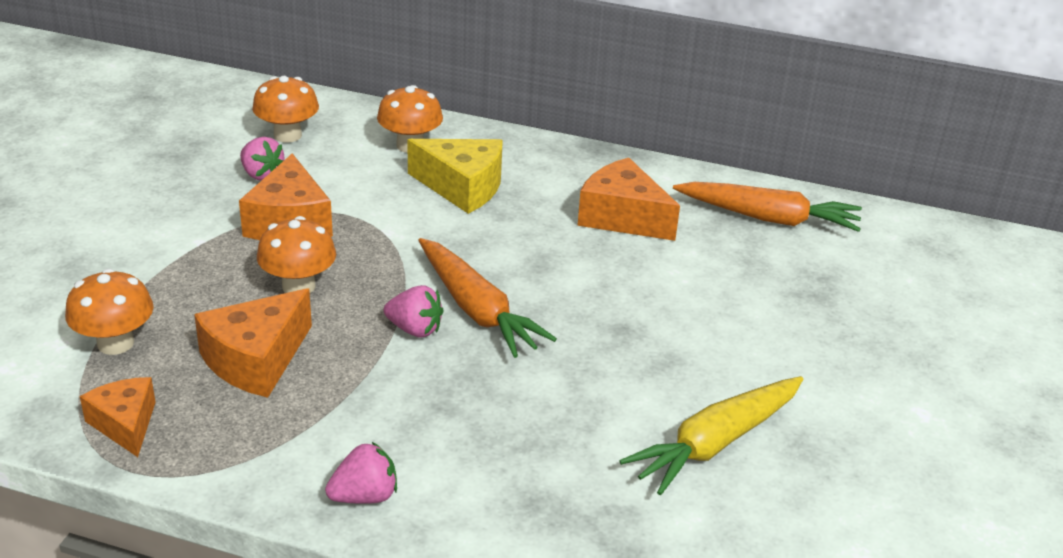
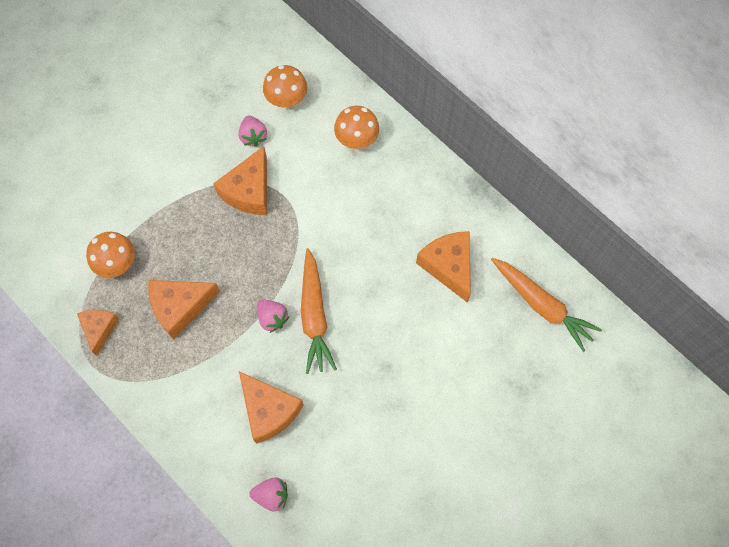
camera: 30 degrees right, 35 degrees up
(298, 286) = (228, 254): orange mushroom -> none
(364, 496) = (188, 432): pink strawberry -> pink strawberry (271, 495)
(462, 187) = (366, 196): yellow cheese -> none
(483, 426) = (269, 410): none -> orange cheese
(715, 443) = (381, 478): yellow carrot -> none

